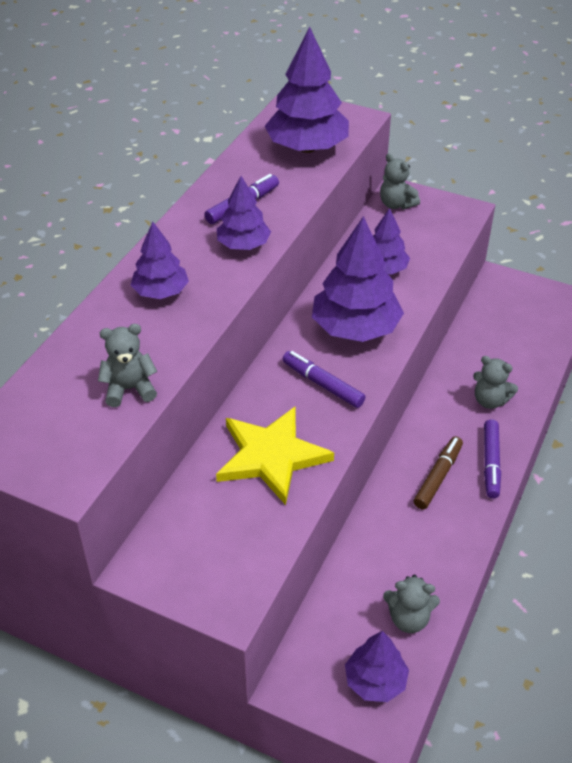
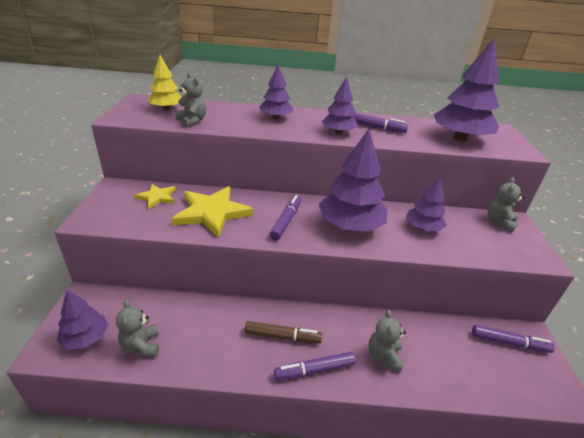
camera: 65 degrees right, 10 degrees down
(56, 414) = (166, 109): none -> yellow tree
(200, 514) = (157, 197): none -> yellow star
(503, 300) = (509, 343): none -> purple marker

